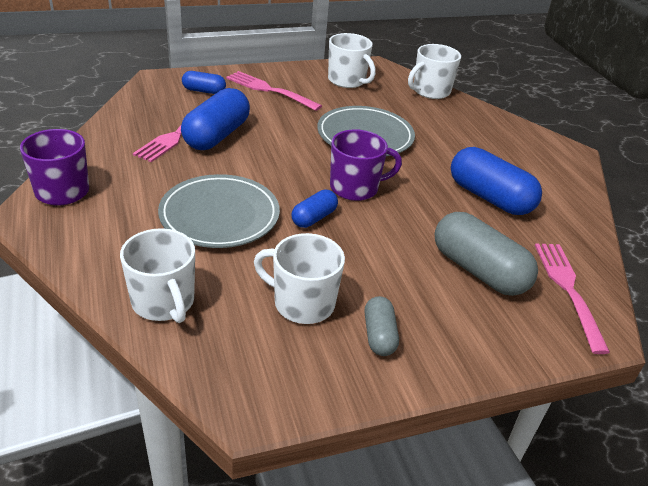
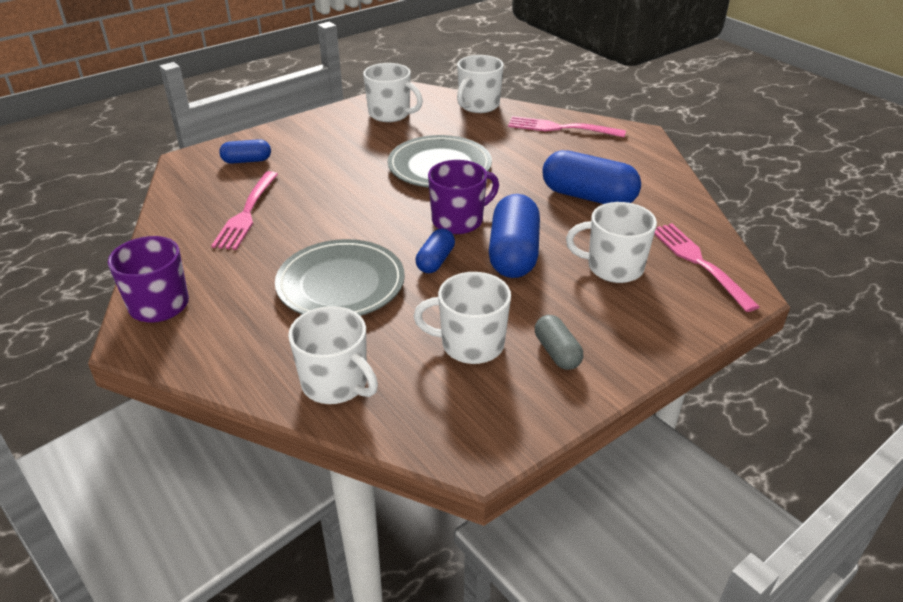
camera: 15 degrees left, 0 degrees up
(216, 135) = (289, 204): blue capsule -> blue capsule (513, 254)
(270, 90) = (316, 143): pink fork -> pink fork (561, 128)
(478, 270) = (613, 267): grey capsule -> white mug

